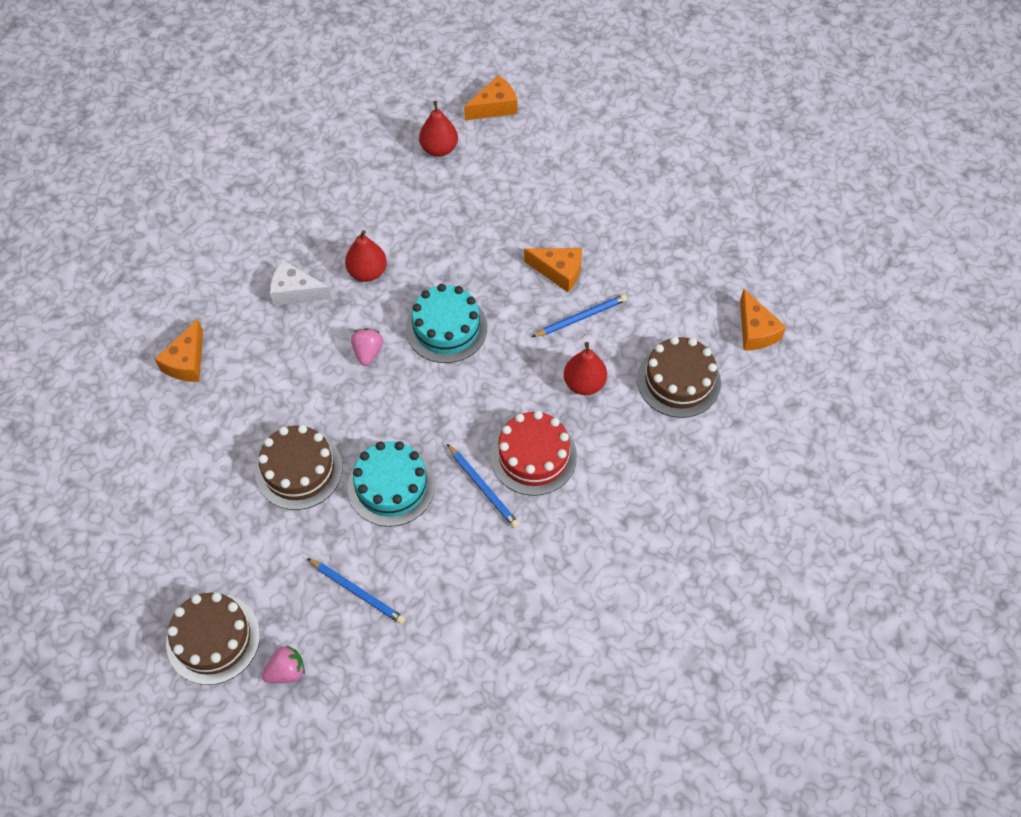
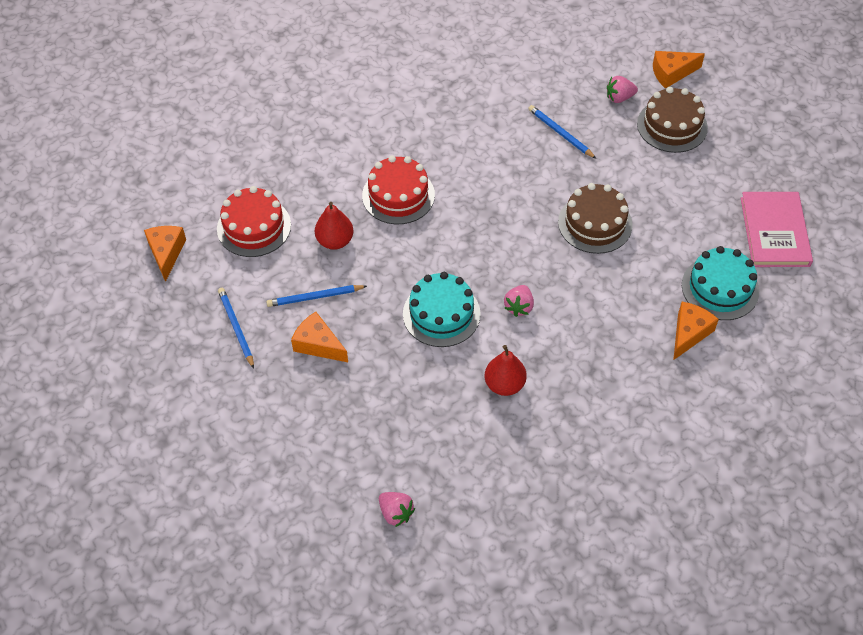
camera: 165 degrees left, 5 degrees down
(87, 505) = (774, 232): none -> pink book
(295, 292) = (579, 379): white cheese -> none
(391, 486) = (520, 197): turquoise cake -> turquoise cake (720, 288)
(439, 149) = (396, 513): red pear -> pink strawberry
(483, 487) = (446, 181): blue pencil -> blue pencil (236, 328)
(494, 107) = (316, 556): orange cheese -> orange cheese (672, 73)
(678, 380) = (254, 227): brown cake -> red cake

